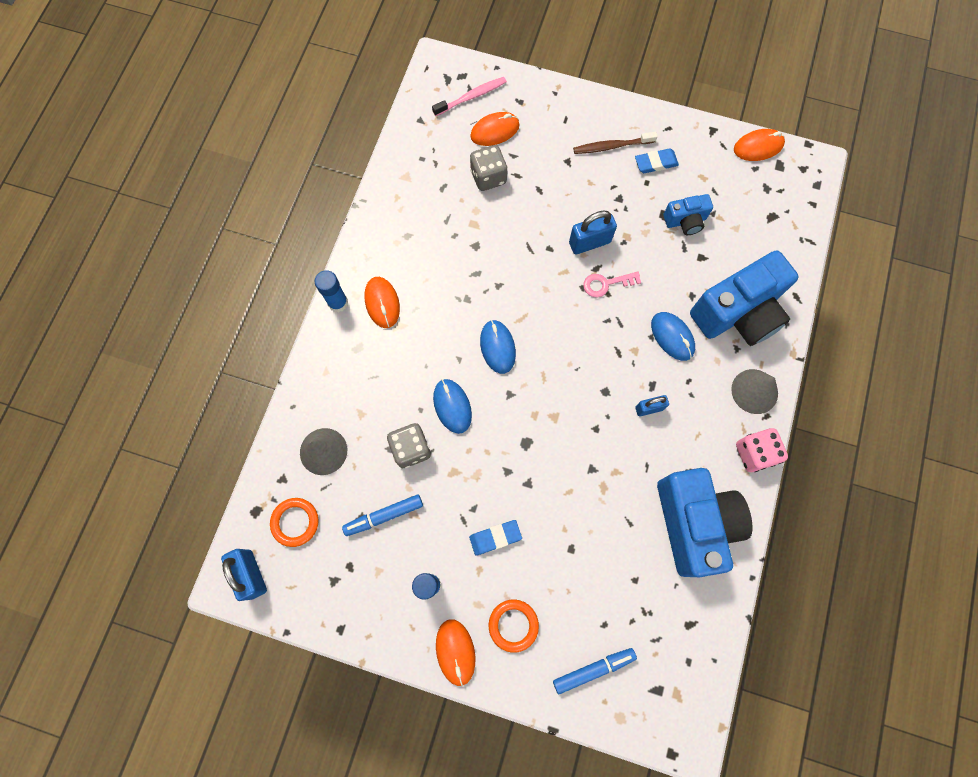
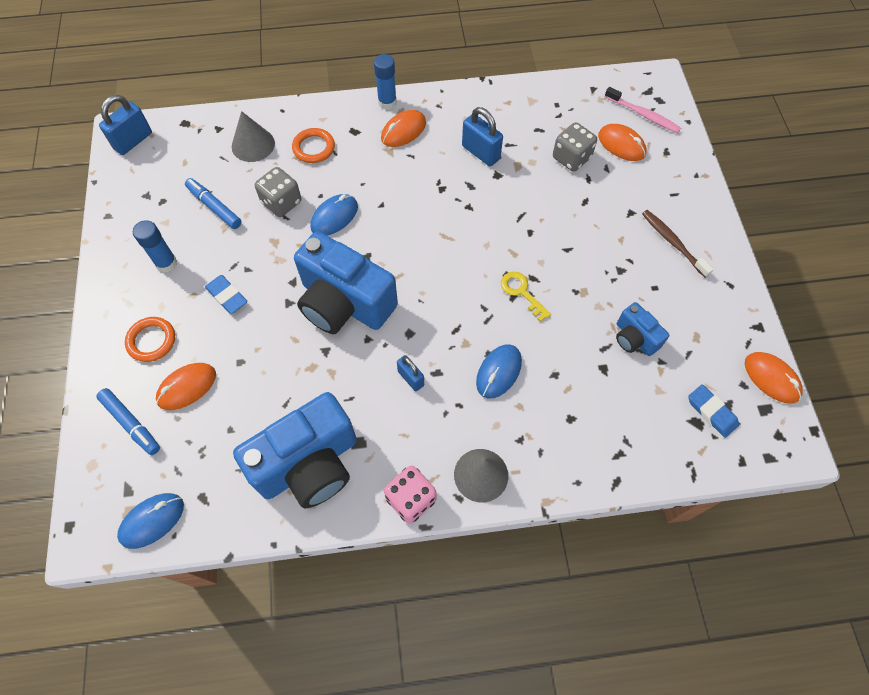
camera: 65 degrees right, 10 degrees down
(295, 522) = (186, 151): orange ring -> orange ring (314, 148)
(455, 652) = (113, 305): orange mouse -> orange mouse (187, 387)
(497, 347) = (408, 229): blue mouse -> blue mouse (152, 521)
(589, 243) = (556, 262): blue padlock -> blue padlock (480, 153)
(606, 284) = (521, 292): pink key -> yellow key
(656, 163) = (682, 287): blue eraser -> blue eraser (711, 412)
(737, 313) = (561, 426): blue camera -> blue camera (344, 303)

